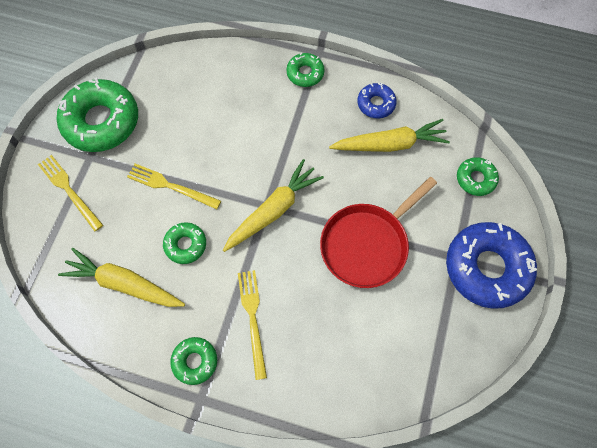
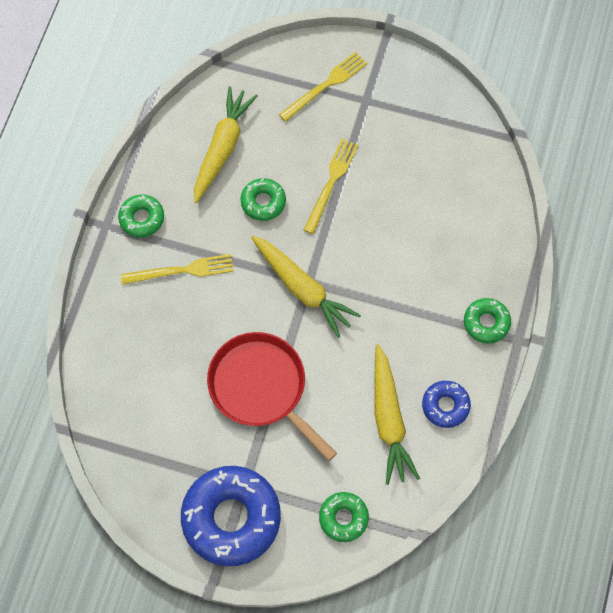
camera: 90 degrees right, 0 degrees up
(102, 121) = (410, 106): green donut -> none

